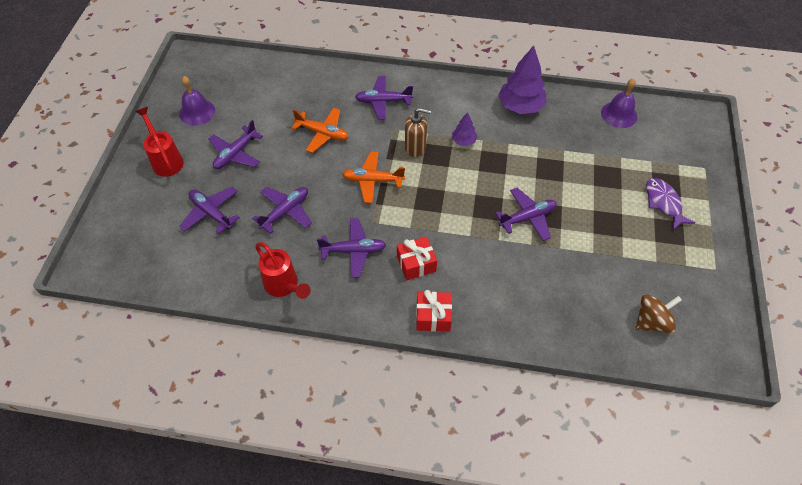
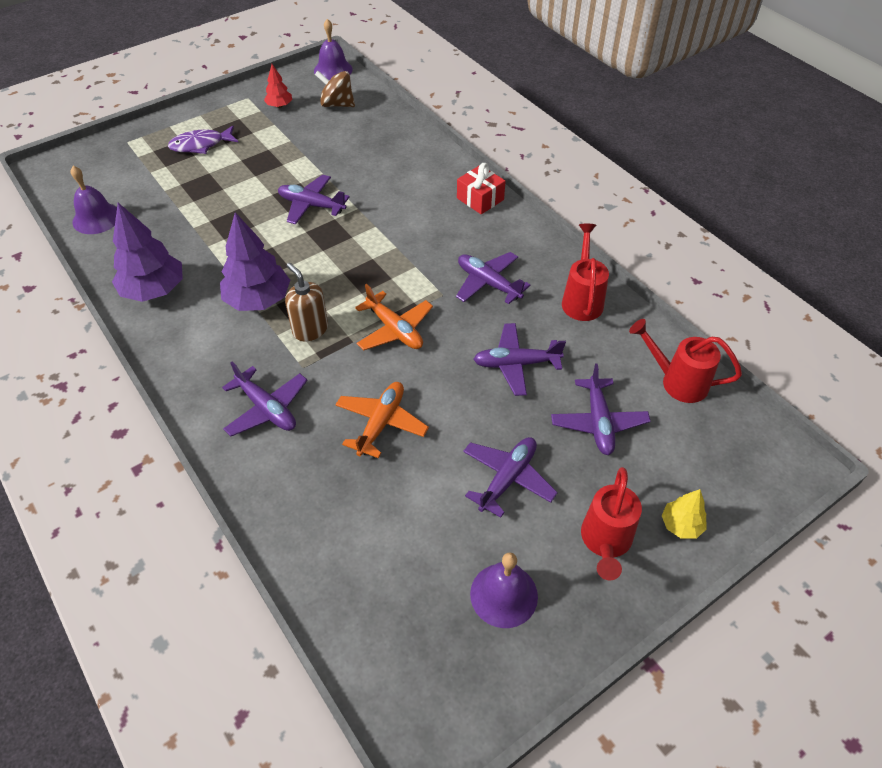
camera: 135 degrees left, 5 degrees down
(132, 192) = (681, 525): none -> yellow tree
(181, 271) = (677, 381): none -> red watering can
(236, 154) = (507, 479): purple plane -> purple plane turned 45 degrees counterclockwise
(322, 133) = (381, 423): orange plane -> orange plane turned 45 degrees clockwise
(416, 264) = (447, 238): red gift -> none
(463, 141) = (258, 300): purple tree -> purple tree, size x1.94
(663, 203) = (201, 145): purple fish -> purple fish turned 45 degrees clockwise
(683, 281) = (279, 106): none -> red tree
(718, 360) = (333, 70): none -> purple bell

